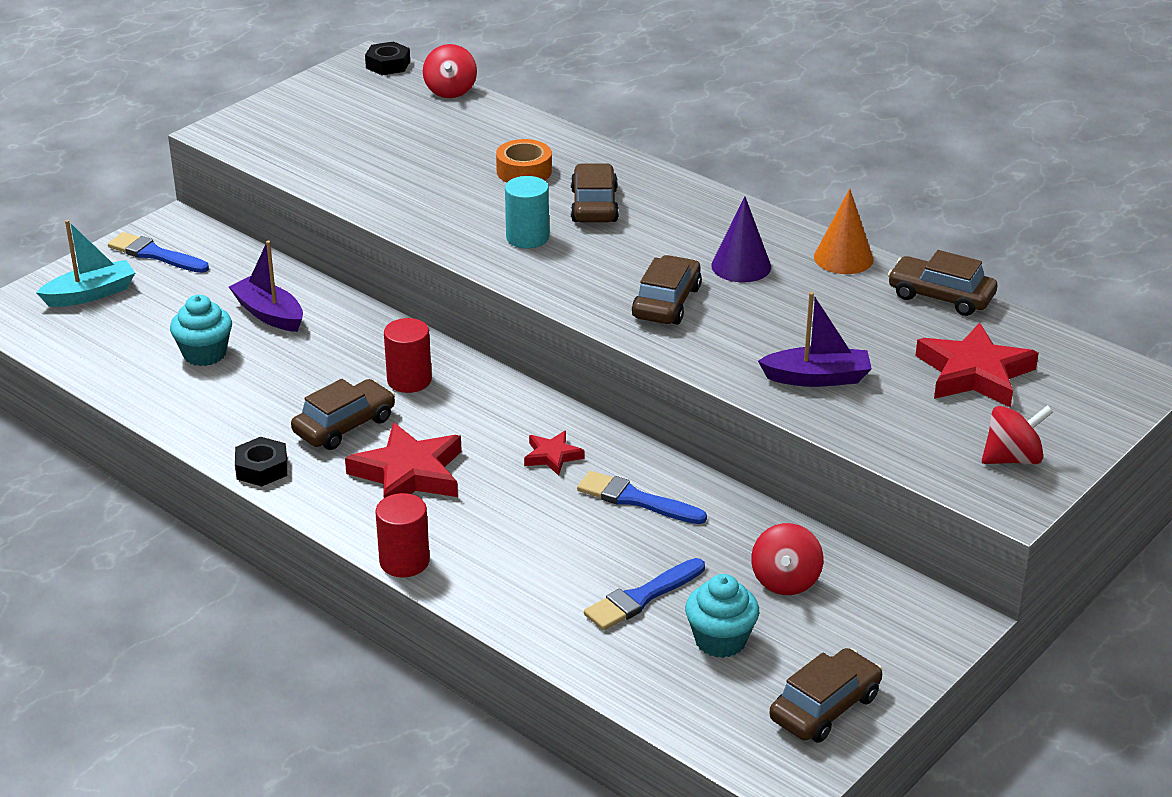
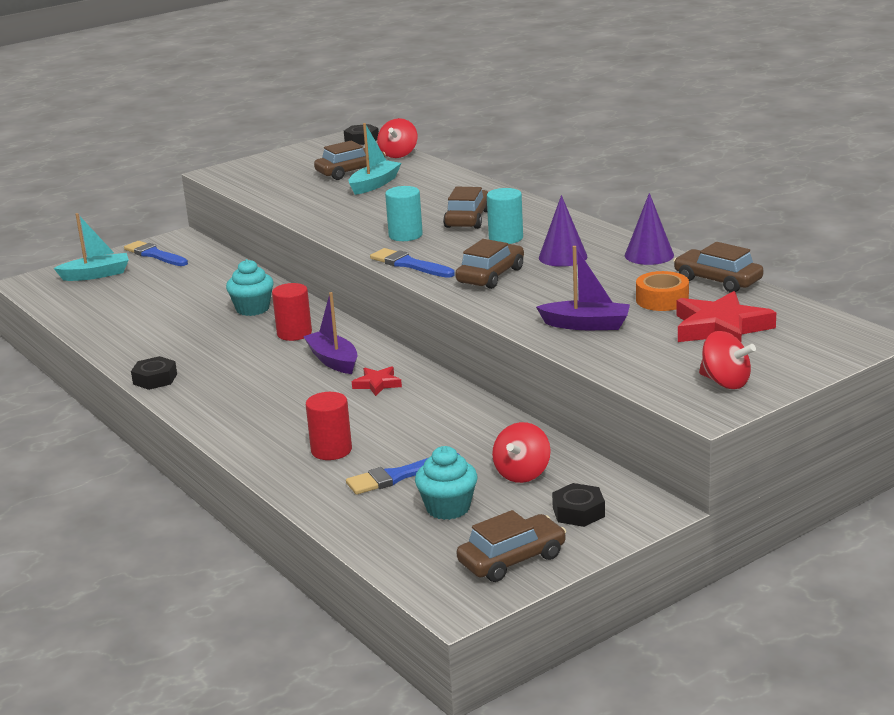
camera: 15 degrees right, 10 degrees down
(204, 354) = (155, 311): turquoise cupcake -> turquoise cupcake (252, 309)
(269, 314) = (214, 291): purple boat -> purple boat (333, 360)
(344, 425) = (230, 357): brown car -> brown car (350, 171)
(404, 561) = (227, 441): red cylinder -> red cylinder (331, 450)
(408, 473) = (261, 388): red star -> none
(444, 147) = (374, 184): none -> turquoise boat
(524, 171) = (426, 199): orange tape -> orange tape (662, 300)
(635, 499) = (428, 414): blue brush -> blue brush (409, 264)
(657, 237) = (506, 238): none -> turquoise cylinder
(843, 258) = (649, 255): orange cone -> purple cone
(872, 631) = (578, 512): none -> black nut
(1012, 458) = (725, 382): red spinning top -> red spinning top turned 45 degrees clockwise

